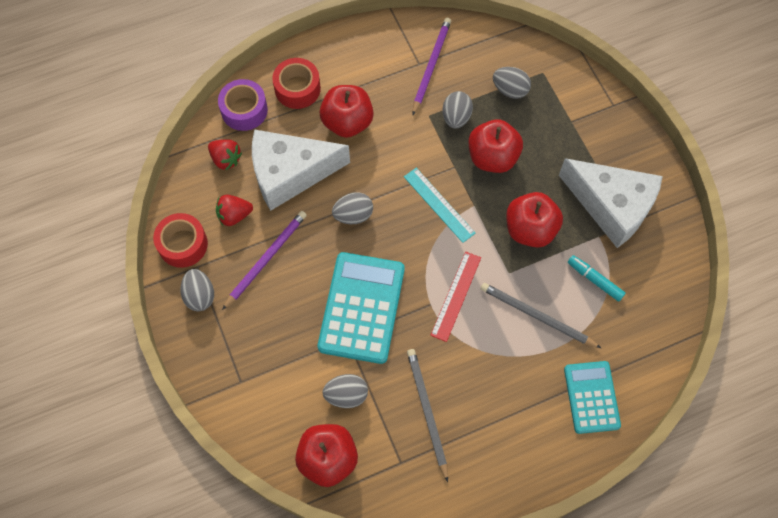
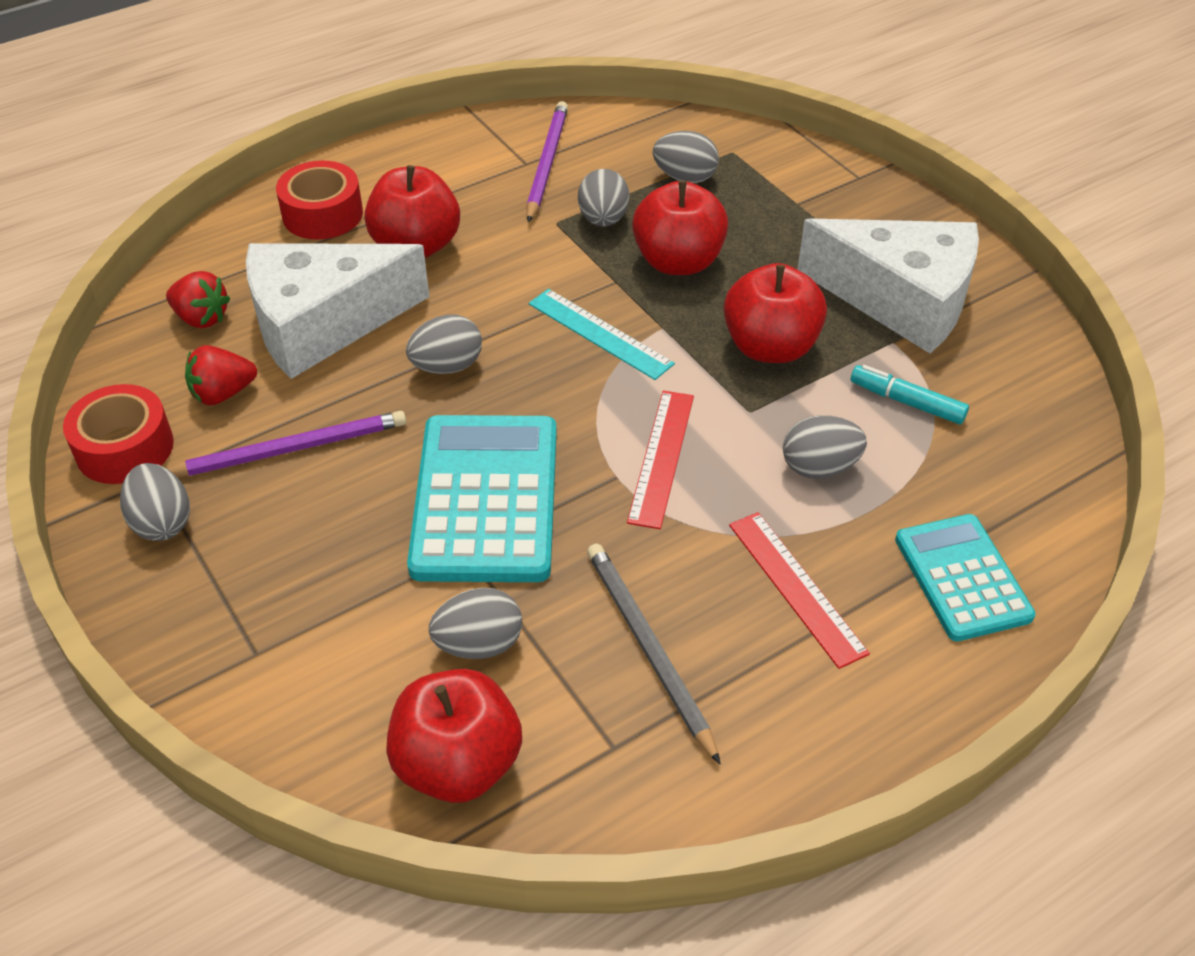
camera: 10 degrees left, 20 degrees down
(244, 110) = (230, 251): purple tape -> none
(266, 259) = (290, 449): purple pencil -> purple pencil turned 45 degrees clockwise
(507, 388) = (796, 587): none -> red ruler
(537, 316) = (819, 467): grey pencil -> grey egg

